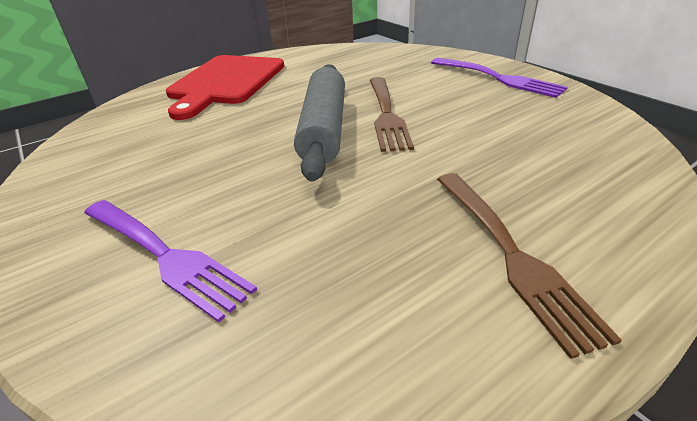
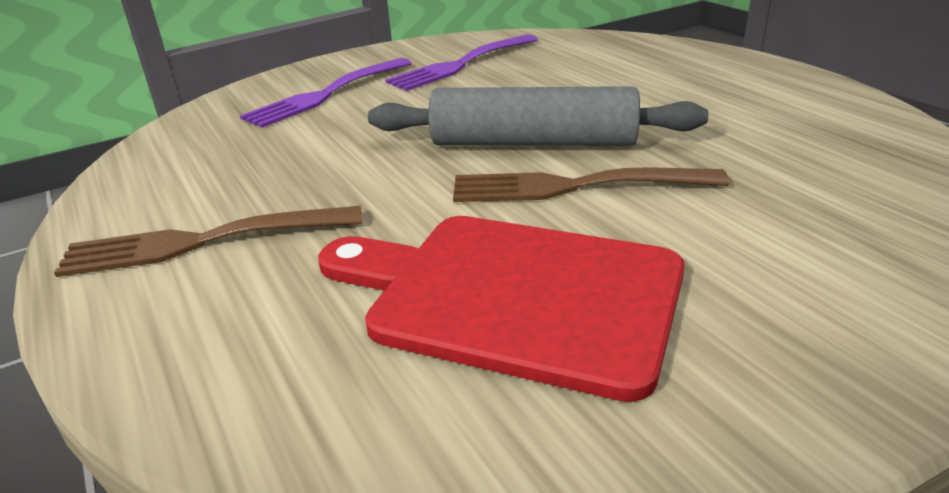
camera: 95 degrees right, 5 degrees down
(225, 82) = (702, 75): red cutting board -> red cutting board (513, 295)
(497, 78) = (784, 336): purple fork -> purple fork (462, 64)

